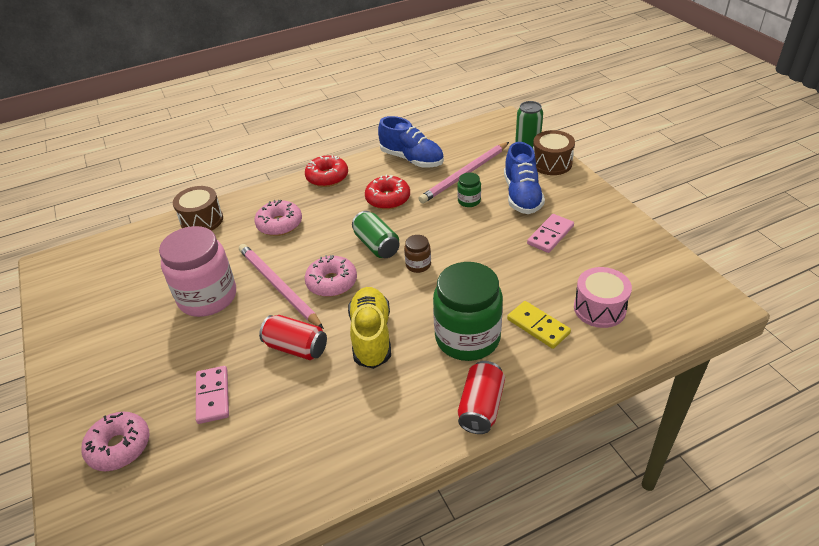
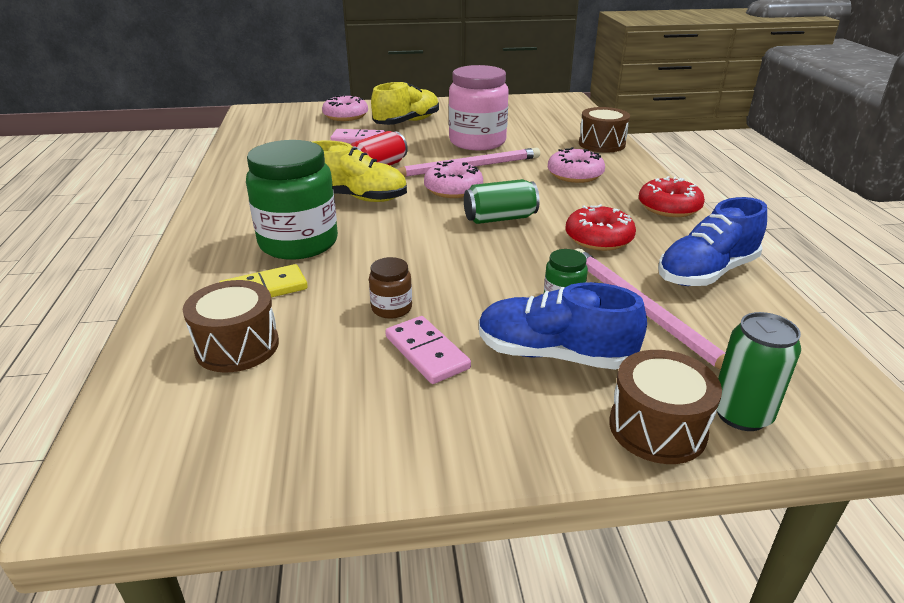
camera: 105 degrees right, 10 degrees down
(145, 373) = (407, 122): none -> yellow shoe
(418, 265) = (443, 236): brown jar -> brown jar (391, 308)
(481, 407) = (208, 232): red can -> none
(599, 308) = (237, 346): pink drum -> brown drum

